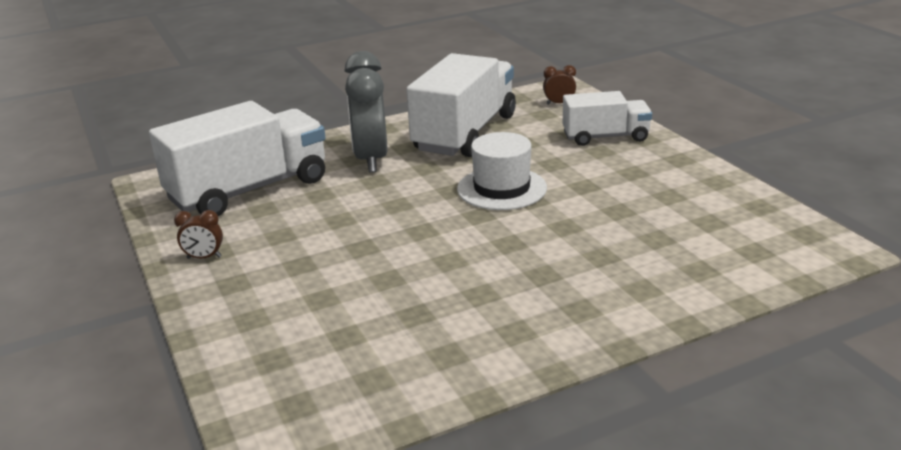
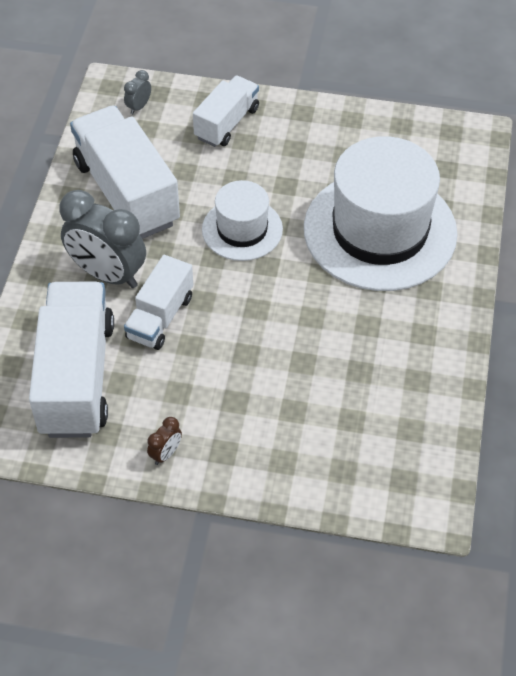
camera: 55 degrees left, 25 degrees up
(354, 195) = (160, 317): none -> white truck
(559, 103) = (139, 107): brown clock -> grey clock
(610, 250) = (380, 231): none -> white hat

